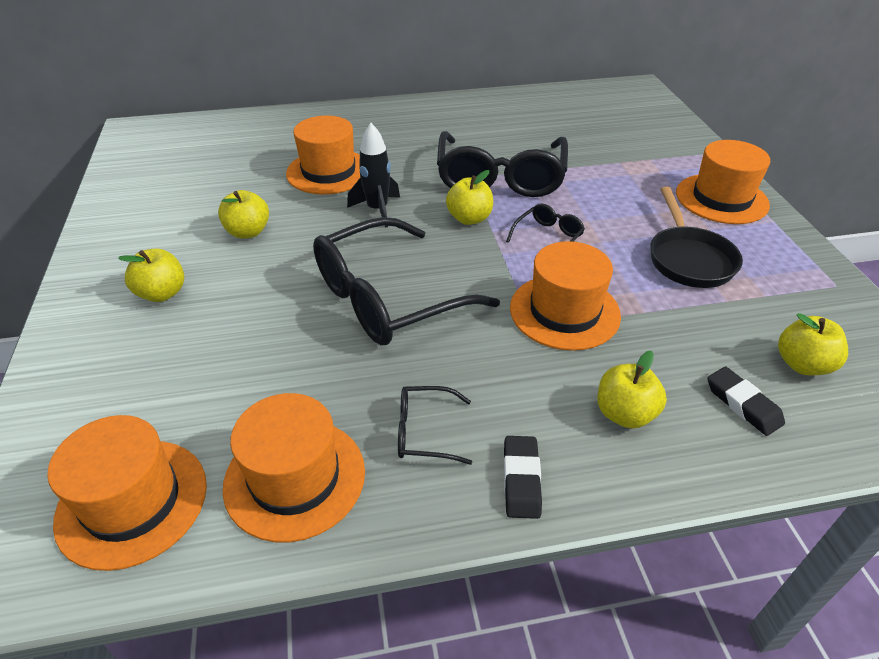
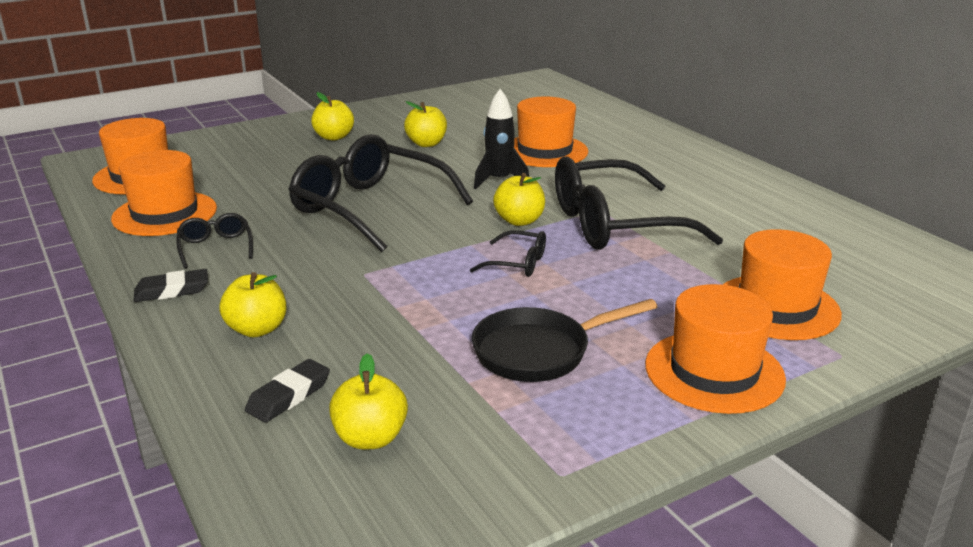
camera: 70 degrees right, 15 degrees down
(564, 311) = (393, 286): orange hat -> orange hat (776, 307)

